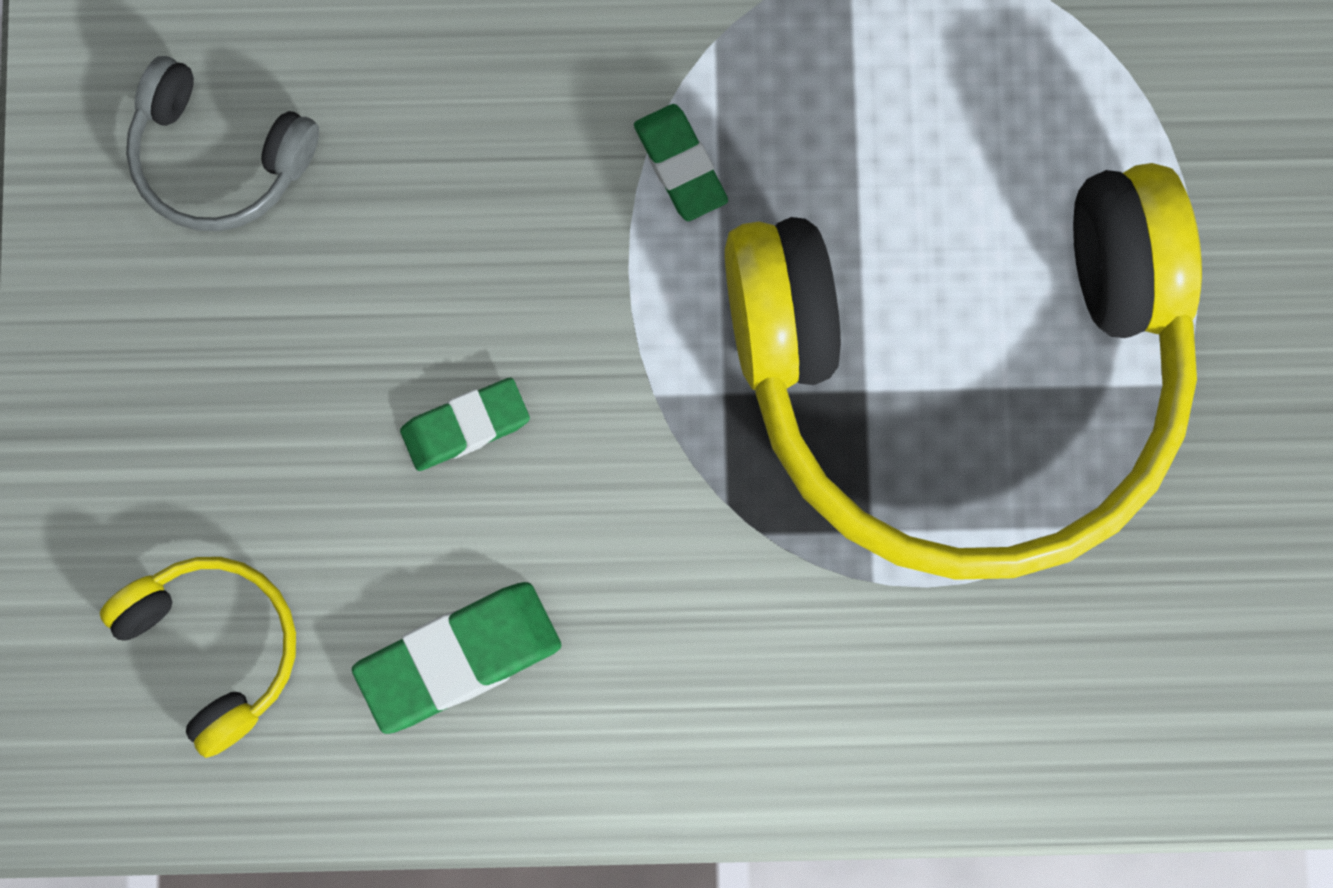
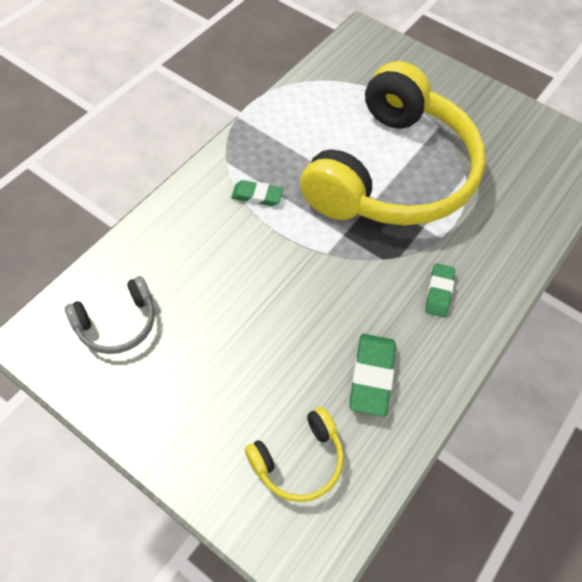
camera: 55 degrees left, 20 degrees down
(214, 647) = (298, 460): yellow headphones -> yellow headphones turned 150 degrees clockwise
(465, 426) = (288, 315): green eraser -> green eraser (439, 292)

